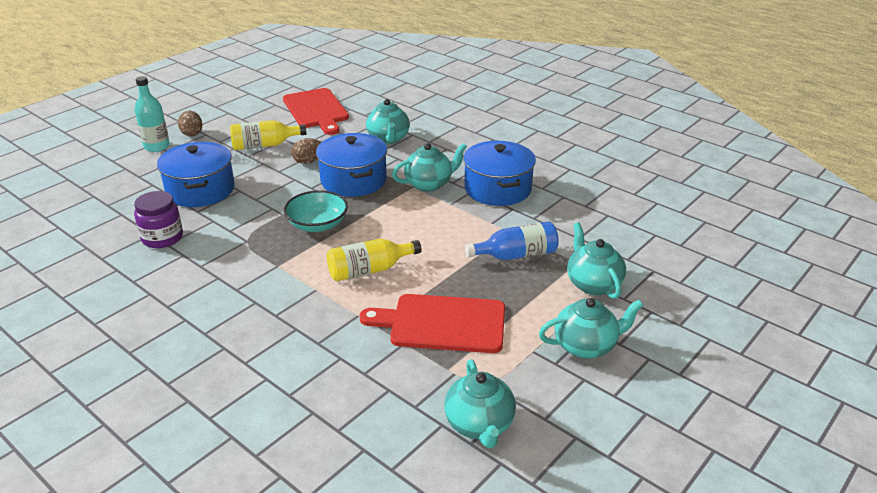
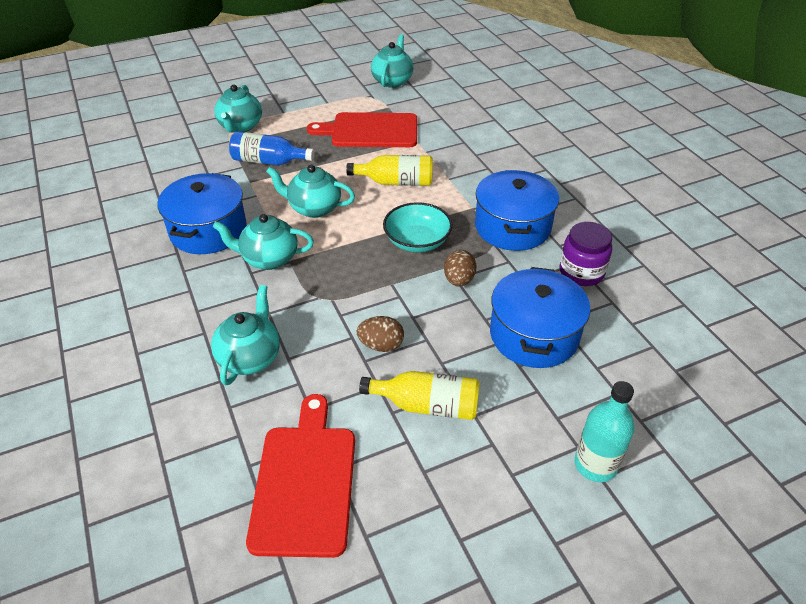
camera: 155 degrees left, 10 degrees up
(192, 133) = (535, 486): brown egg -> brown egg (459, 280)
(354, 180) = (345, 291): blue pot -> blue pot (512, 227)
(442, 323) = (370, 131): red cutting board -> red cutting board turned 150 degrees clockwise
(586, 346) = (293, 97): turquoise teapot -> turquoise teapot (314, 208)

